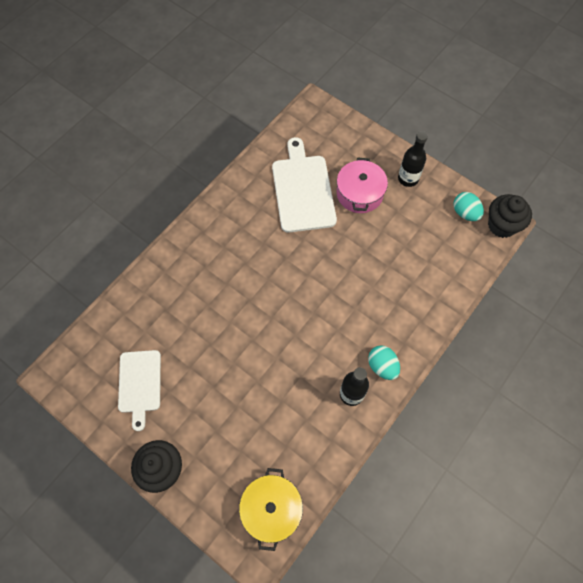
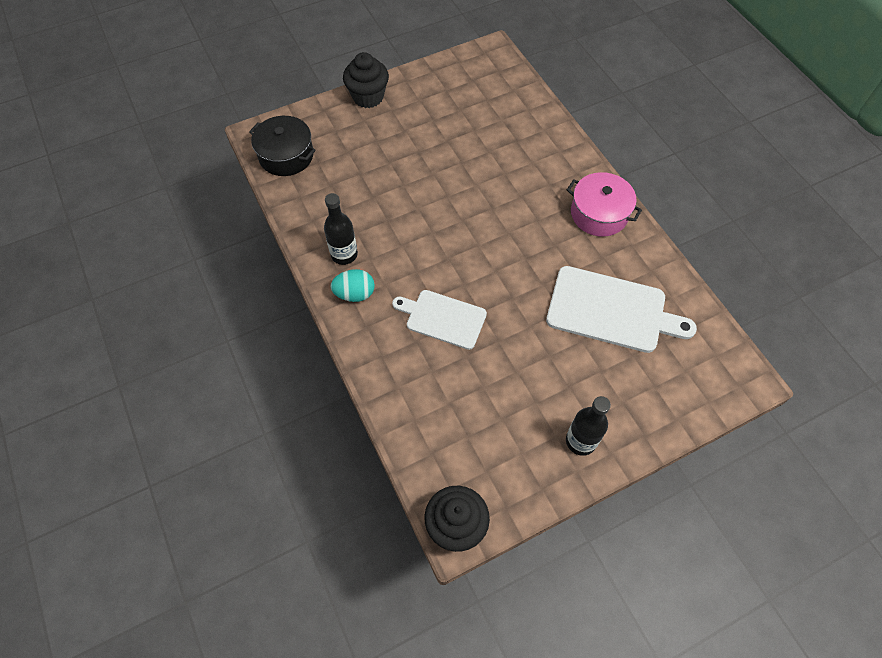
camera: 115 degrees right, 5 degrees down
(140, 384) = (452, 102): white cutting board -> white cutting board (443, 318)
(271, 509) = (286, 156): yellow pot -> black pot
(359, 193) = (581, 371): pink pot -> pink pot (599, 214)
(465, 213) = (496, 486): turquoise egg -> none

